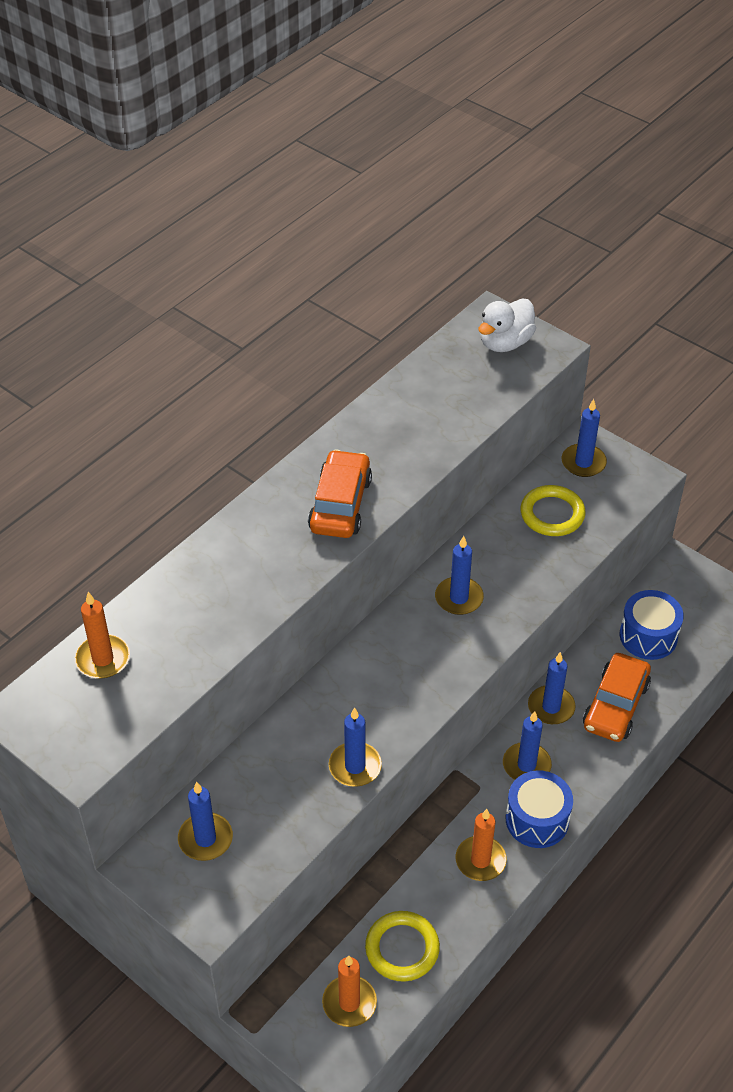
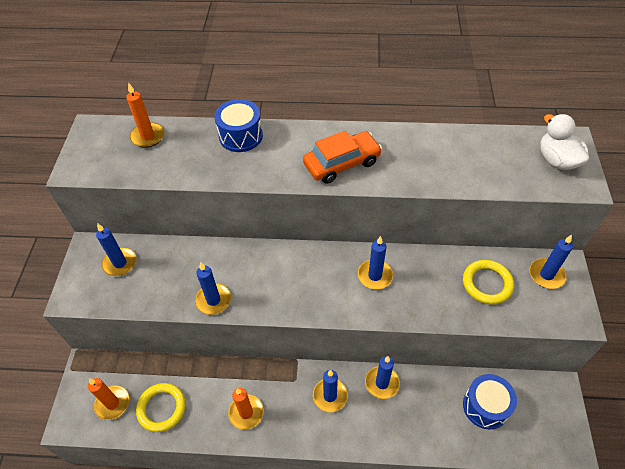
camera: 55 degrees right, 5 degrees up
(505, 343) = (557, 160): white duck -> white duck turned 60 degrees clockwise
(537, 820) = (296, 426): blue drum -> blue drum (241, 136)
(615, 705) = (415, 420): orange car -> none

